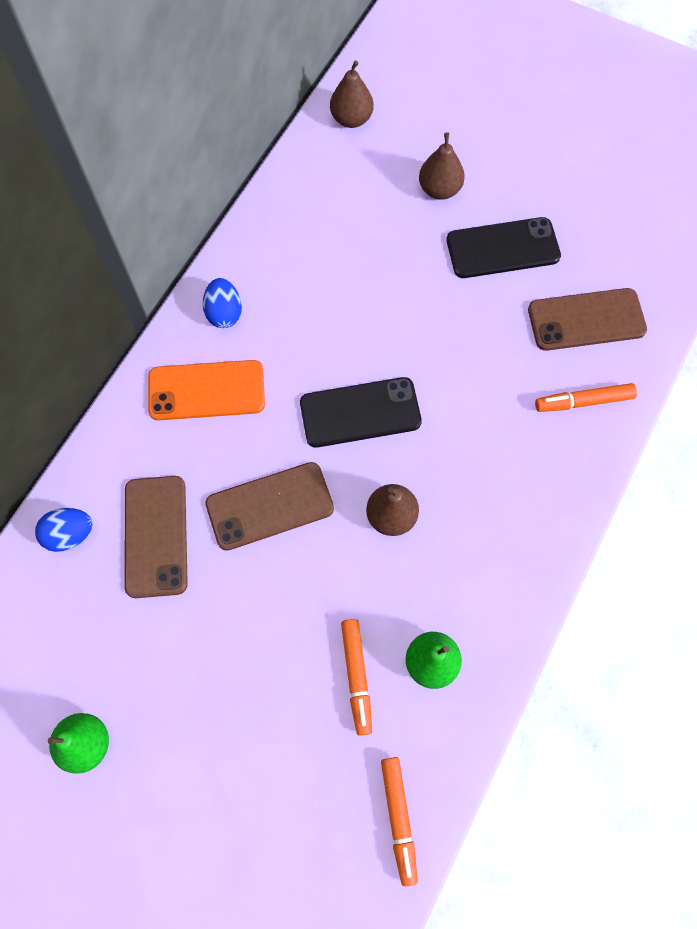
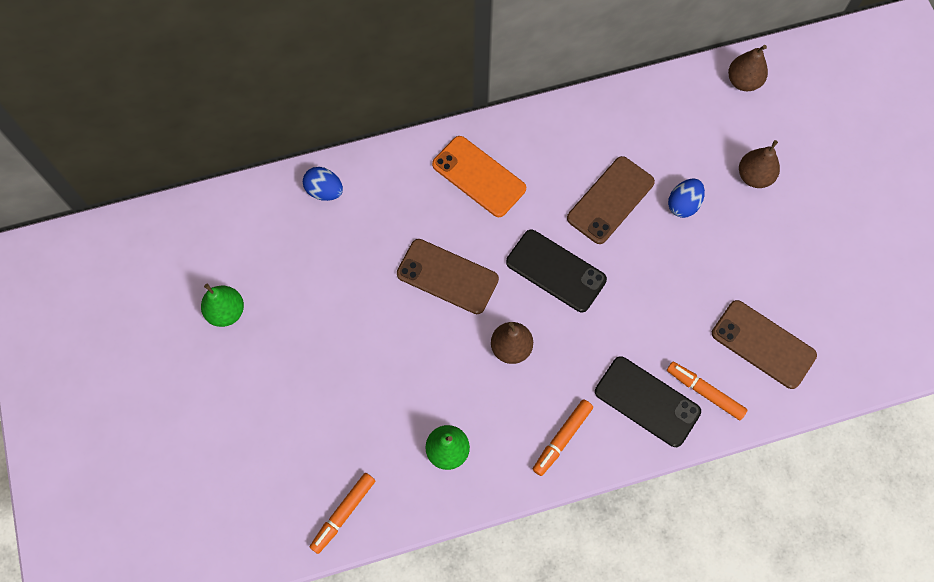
camera: 45 degrees right, 0 degrees up
(156, 536) = (368, 235): brown phone -> brown phone (610, 200)
(224, 313) = (535, 139): blue egg -> blue egg (683, 205)
(356, 676) = (399, 417): orange marker -> orange marker (562, 438)
(502, 248) = (756, 250): black phone -> black phone (647, 401)

